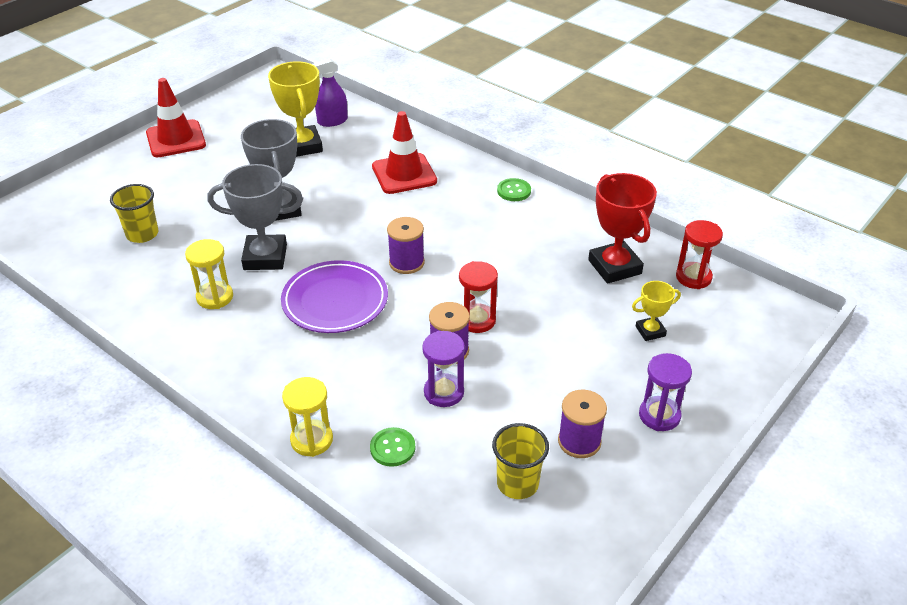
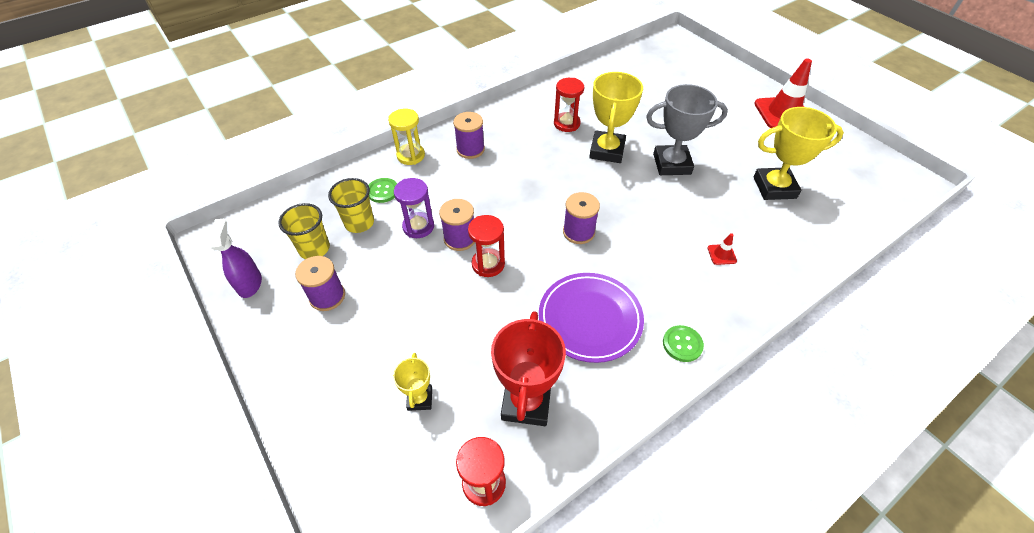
camera: 105 degrees right, 10 degrees up
(142, 234) = (648, 94): yellow cup -> yellow cup (359, 223)
(215, 297) = (566, 124): yellow hourglass -> red hourglass
(265, 257) = (607, 151): grey trophy -> yellow trophy
(285, 379) = (470, 149): none -> purple spool
(332, 121) = (824, 214): purple spray bottle -> purple spray bottle (250, 284)
(335, 301) = (542, 182): purple plate -> purple plate (590, 319)
(404, 174) = (721, 254): red traffic cone -> red traffic cone, size x0.42
(614, 267) = (526, 402): red trophy -> red trophy turned 75 degrees counterclockwise
(659, 415) = (319, 364): purple hourglass -> none

